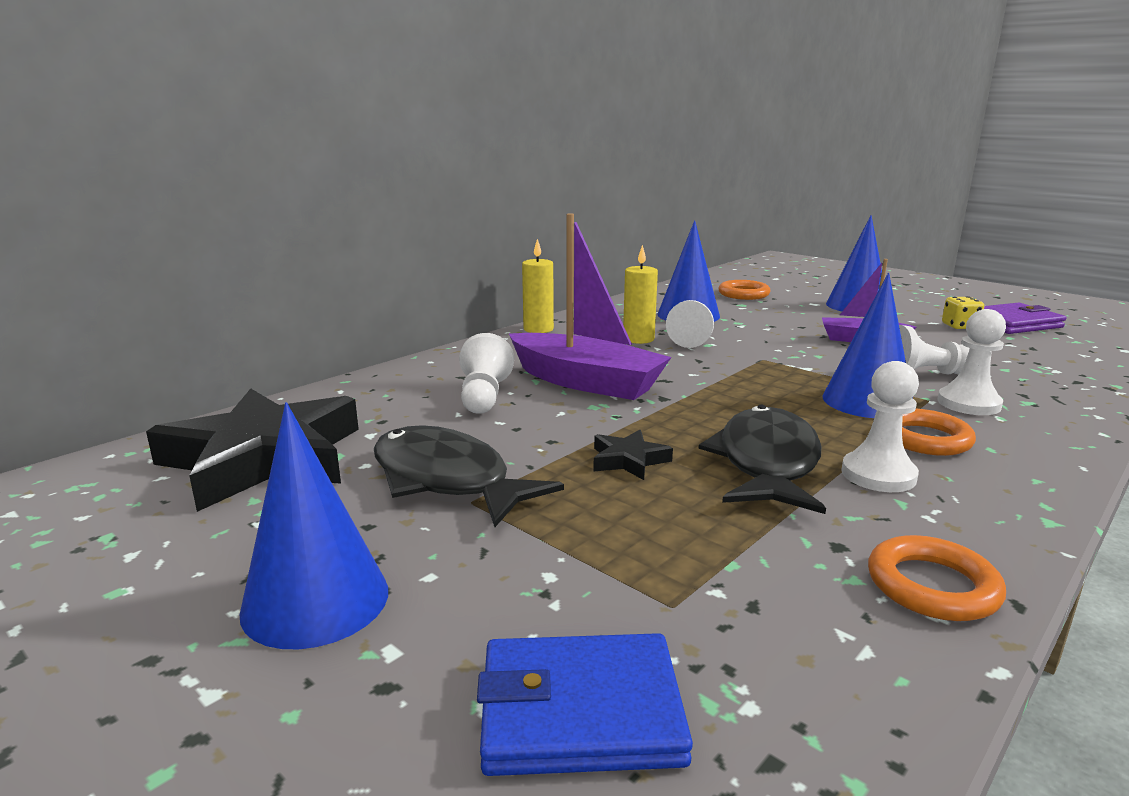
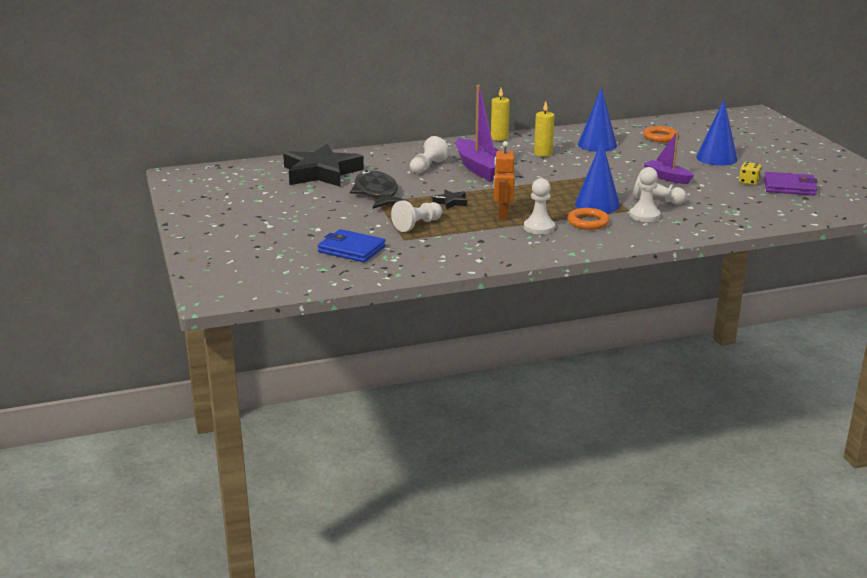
camera: 30 degrees right, 5 degrees up
(315, 600) = (307, 214): blue cone -> none
(692, 338) = (573, 158): white pawn -> white pawn (417, 225)
(767, 463) = (502, 215): black fish -> orange robot
(932, 586) = (490, 255): orange ring -> none

